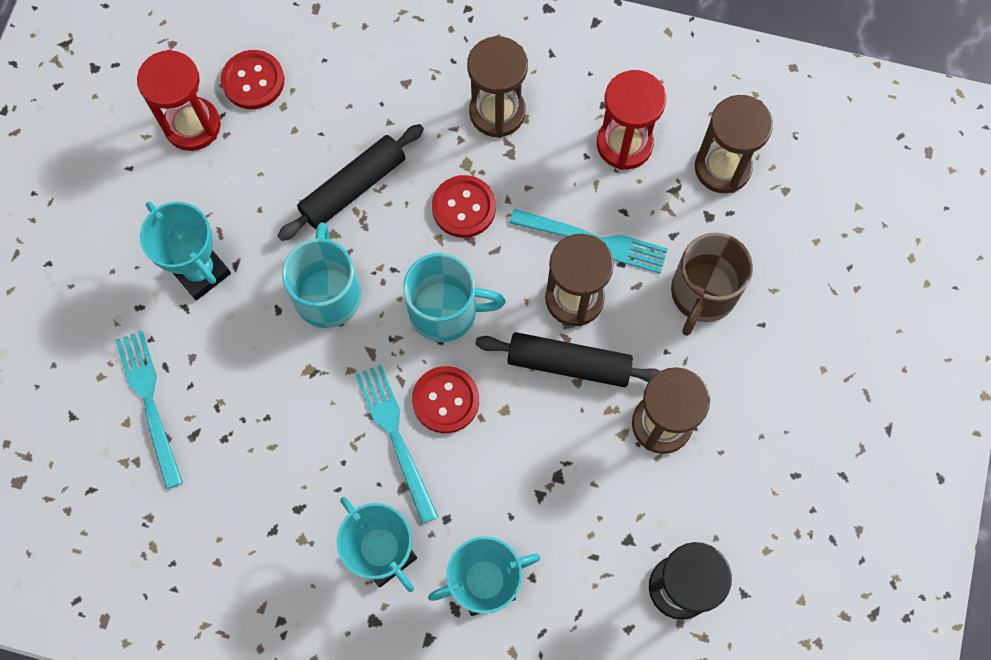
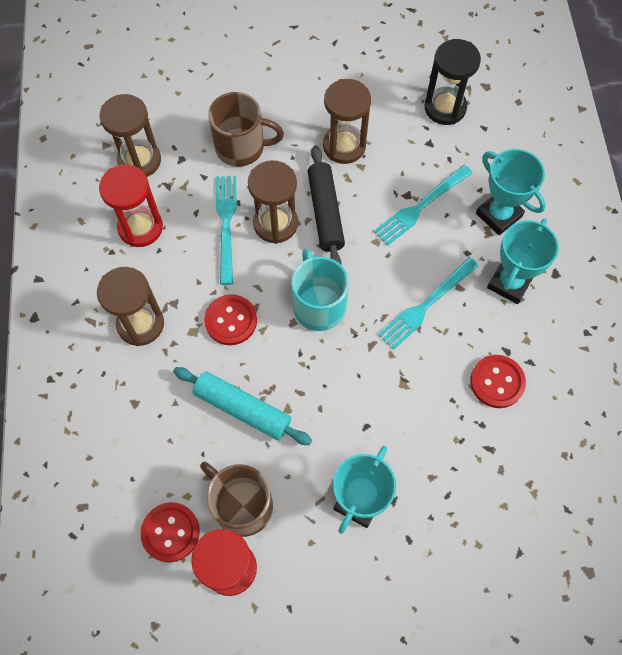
camera: 110 degrees left, 5 degrees down
(150, 403) = (481, 494): turquoise fork -> turquoise fork (421, 206)
(250, 155) = (241, 505): none -> brown mug
(328, 293) = (338, 394): turquoise mug -> none
(353, 188) = (242, 409): black rolling pin -> turquoise rolling pin
(445, 400) = (385, 281): red button -> red button (497, 382)

